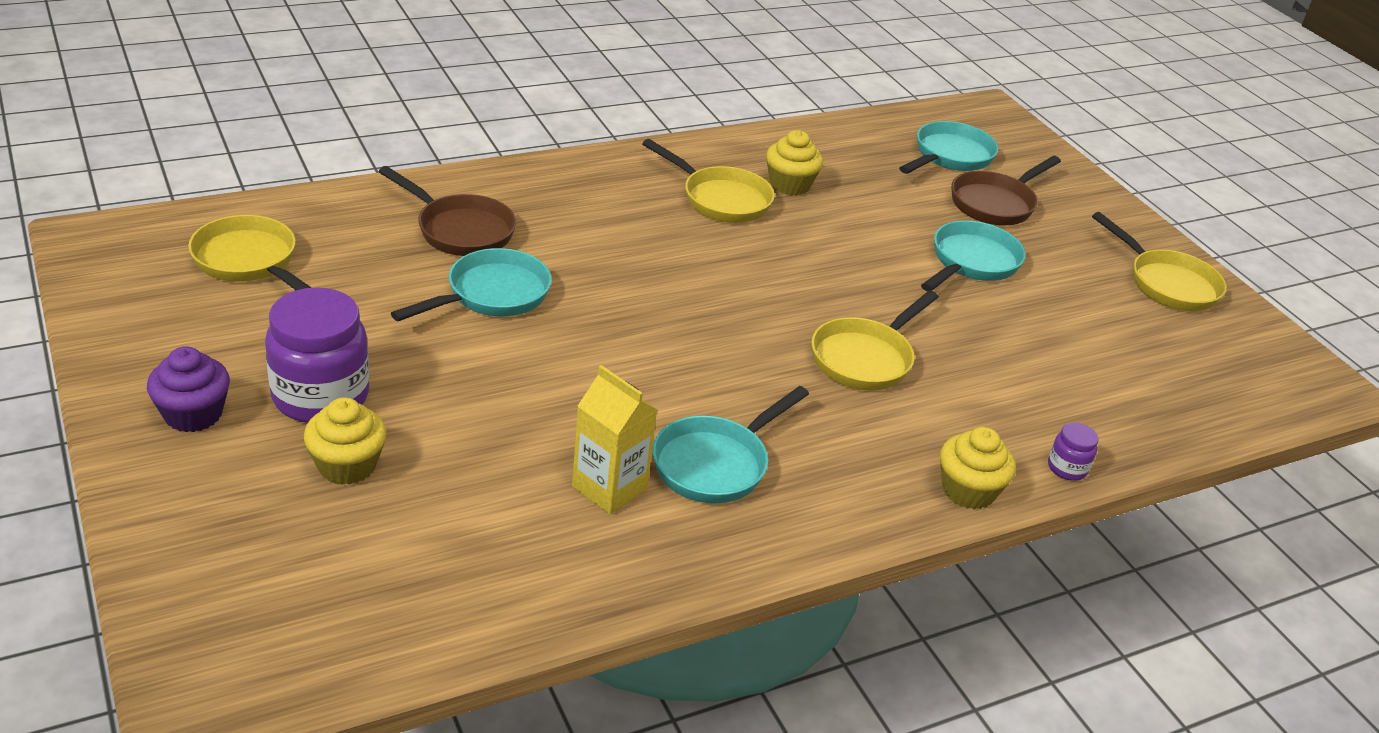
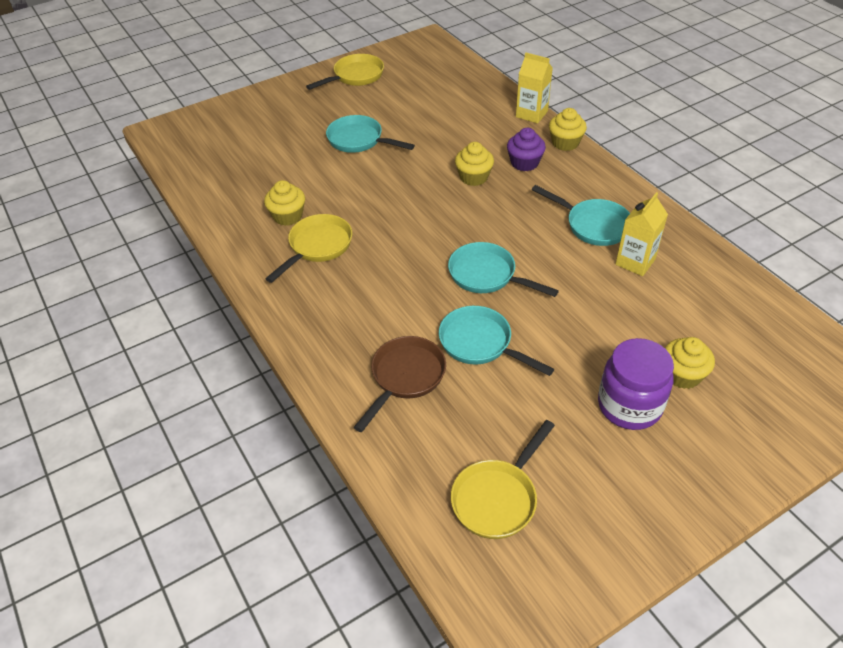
camera: 90 degrees left, 10 degrees up
(193, 414) = (682, 469): purple cupcake -> purple cupcake (524, 163)
(865, 358) = (473, 177): yellow pan -> yellow cupcake
(950, 156) = (230, 148): turquoise pan -> turquoise pan (487, 275)
(995, 203) = (287, 131): brown pan -> none
(1067, 468) = (531, 114): purple jar -> yellow carton

